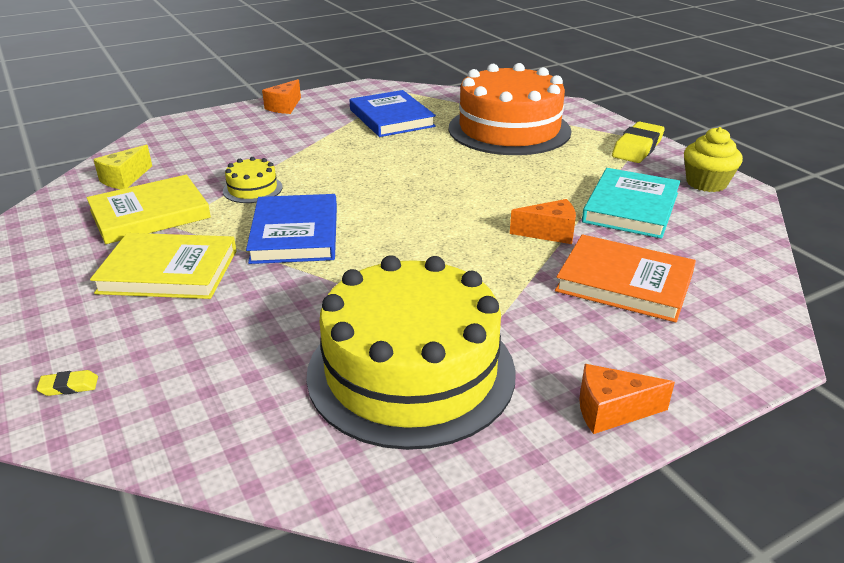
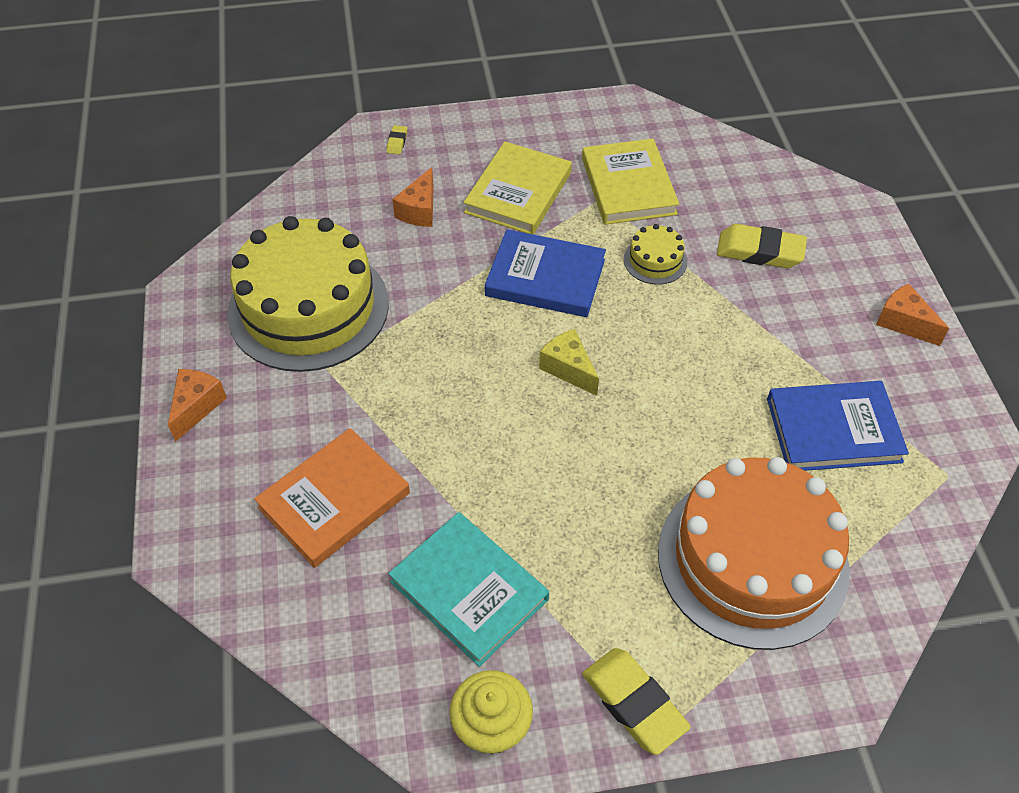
camera: 110 degrees right, 20 degrees up
(124, 179) = (715, 172): yellow cheese -> yellow cheese (568, 369)
(228, 152) = (760, 251): none -> yellow eraser
(549, 233) = (452, 480): orange cheese -> orange cheese (419, 210)

